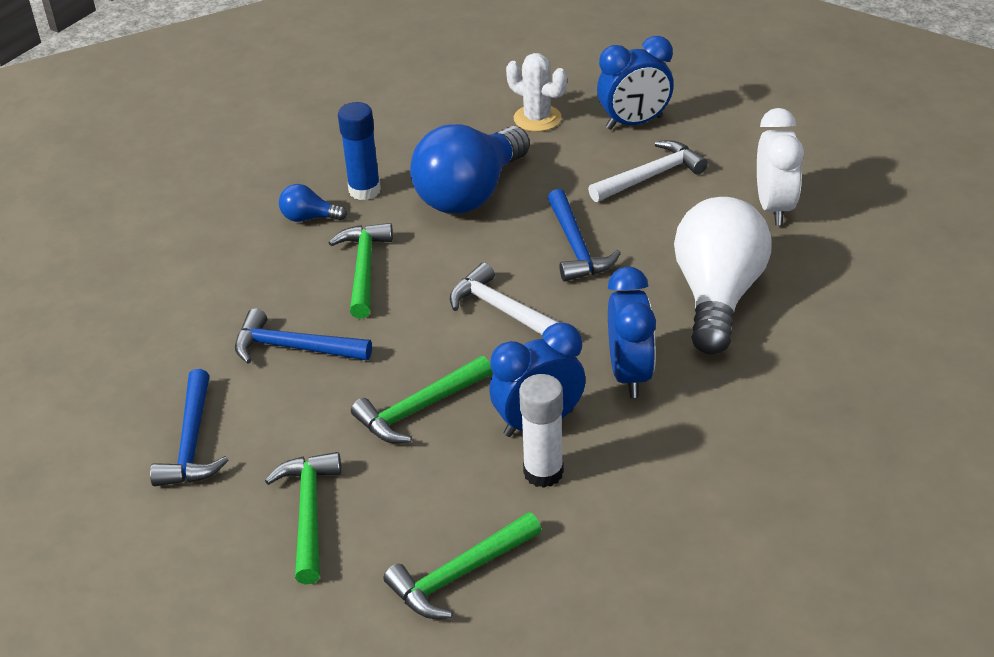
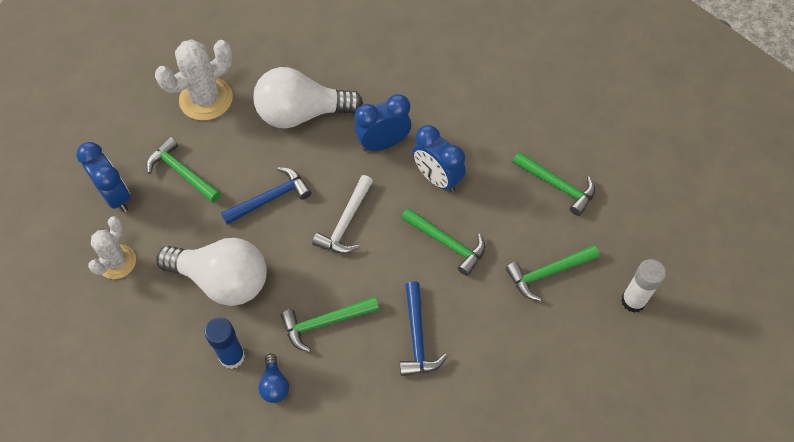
camera: 110 degrees left, 20 degrees up
(192, 442) = (520, 364): blue hammer -> none
(470, 193) = (223, 280): blue light bulb -> white light bulb
(543, 472) = (473, 167): white glue stick -> white glue stick (633, 301)
(650, 176) = (182, 172): white hammer -> green hammer
(774, 207) = (206, 99): white clock -> white cactus

